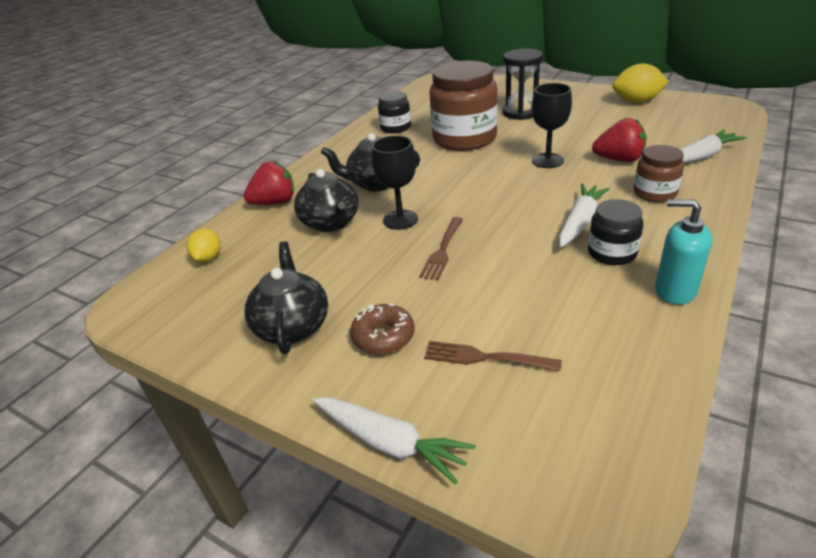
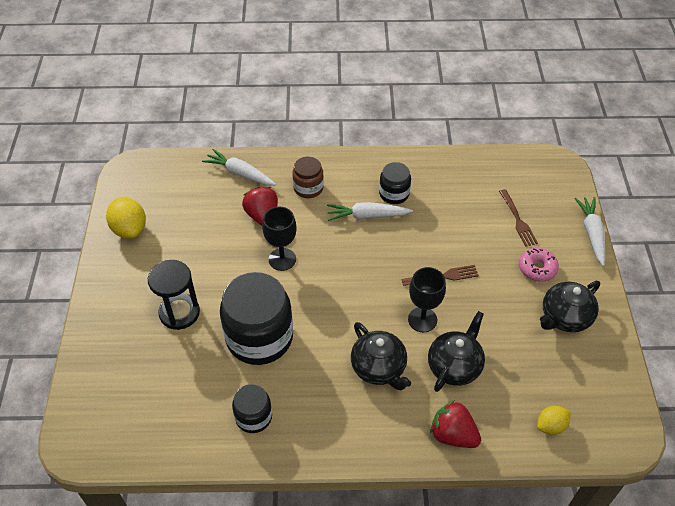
camera: 125 degrees left, 15 degrees up
(383, 336) = (537, 268): brown donut -> pink donut
(464, 138) = (259, 337): brown jar -> black jar
(674, 290) = (414, 163): turquoise soap dispenser -> none

